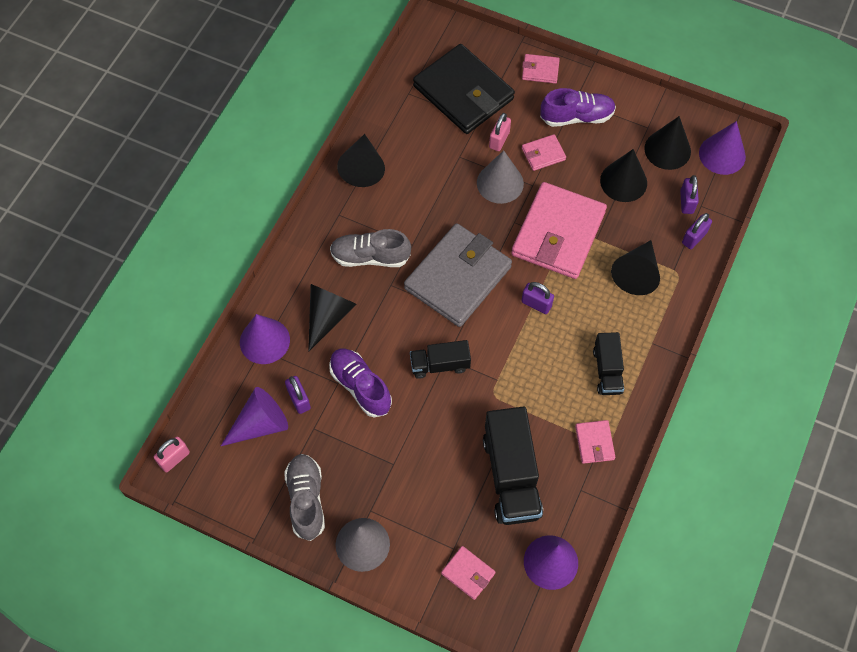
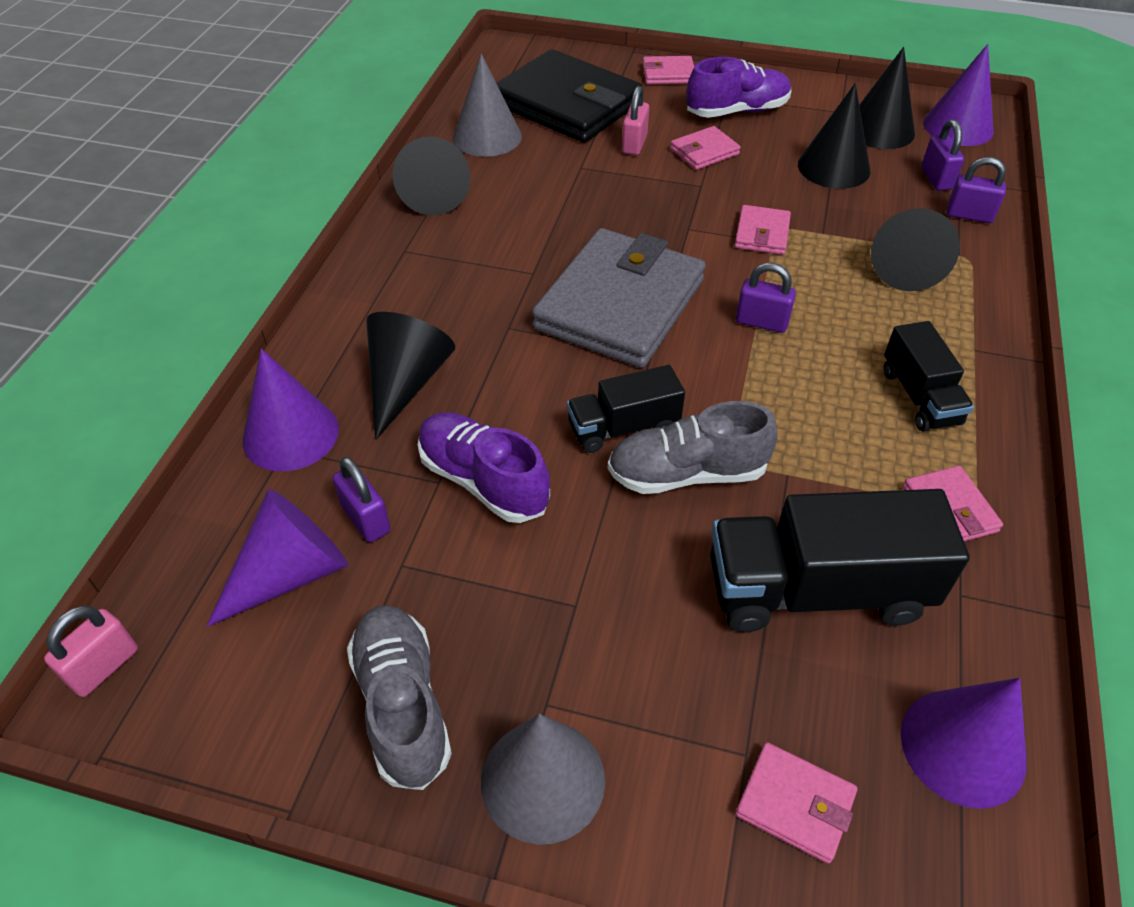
camera: 10 degrees left, 15 degrees down
(370, 257) = (466, 295): grey shoe -> grey shoe (687, 473)
(500, 183) = (651, 188): grey cone -> grey cone (487, 137)
(511, 476) = (816, 590): black truck -> black truck turned 105 degrees clockwise
(558, 234) = (762, 234): pink wallet -> pink wallet, size x0.44
(694, 238) = (969, 215): purple padlock -> purple padlock turned 75 degrees clockwise

